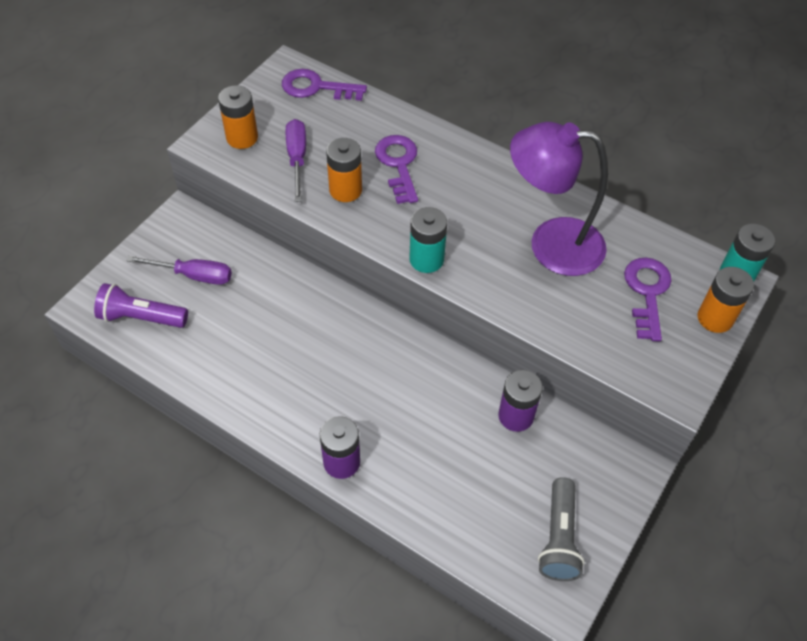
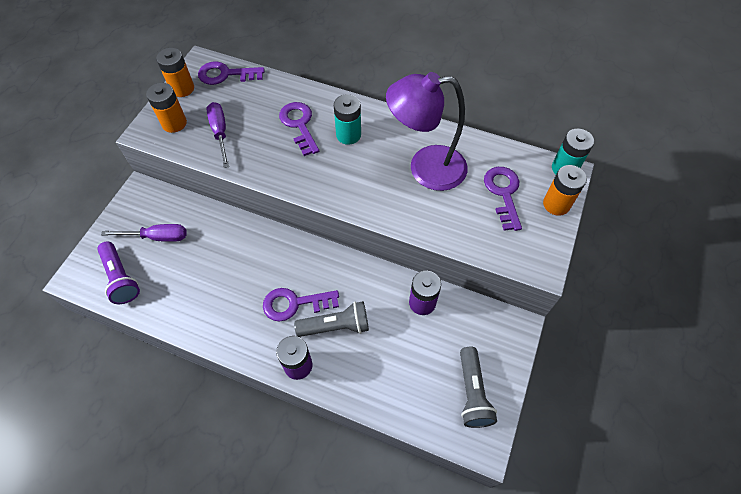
camera: 10 degrees left, 5 degrees up
(141, 317) = (121, 278): purple flashlight -> purple flashlight turned 120 degrees counterclockwise
(345, 190) = (262, 152): orange battery -> orange battery (182, 88)
(351, 387) = (294, 303): none -> purple key
(399, 424) = (336, 326): none -> grey flashlight
(426, 259) = (334, 196): turquoise battery -> turquoise battery (348, 135)

